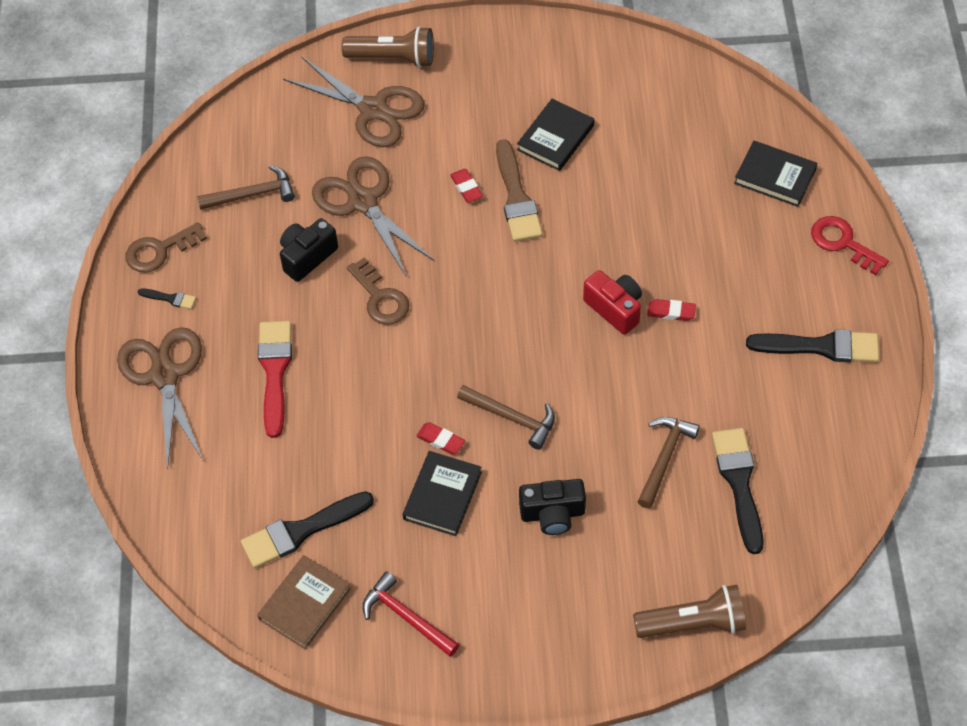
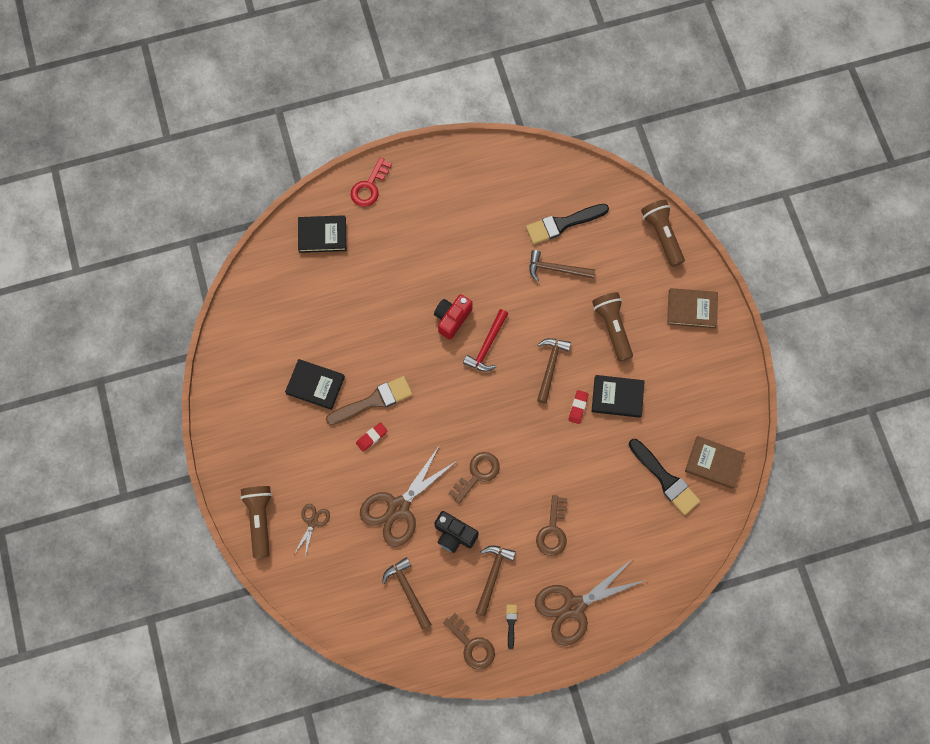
camera: 105 degrees left, 15 degrees up
(239, 290) = (493, 575): none -> brown hammer
(275, 371) = (553, 530): red brush -> brown key
(373, 109) = (312, 522): brown scissors -> brown scissors, size x0.49
(406, 616) = (704, 399): red hammer -> red hammer (487, 346)
(552, 514) = (612, 328): black camera -> brown flashlight
(557, 636) = (691, 309): none -> brown book
(671, 312) = (447, 283): red eraser -> none
(775, 176) = (322, 235): black book -> black book turned 75 degrees clockwise
(821, 347) = (453, 190): black brush -> none

